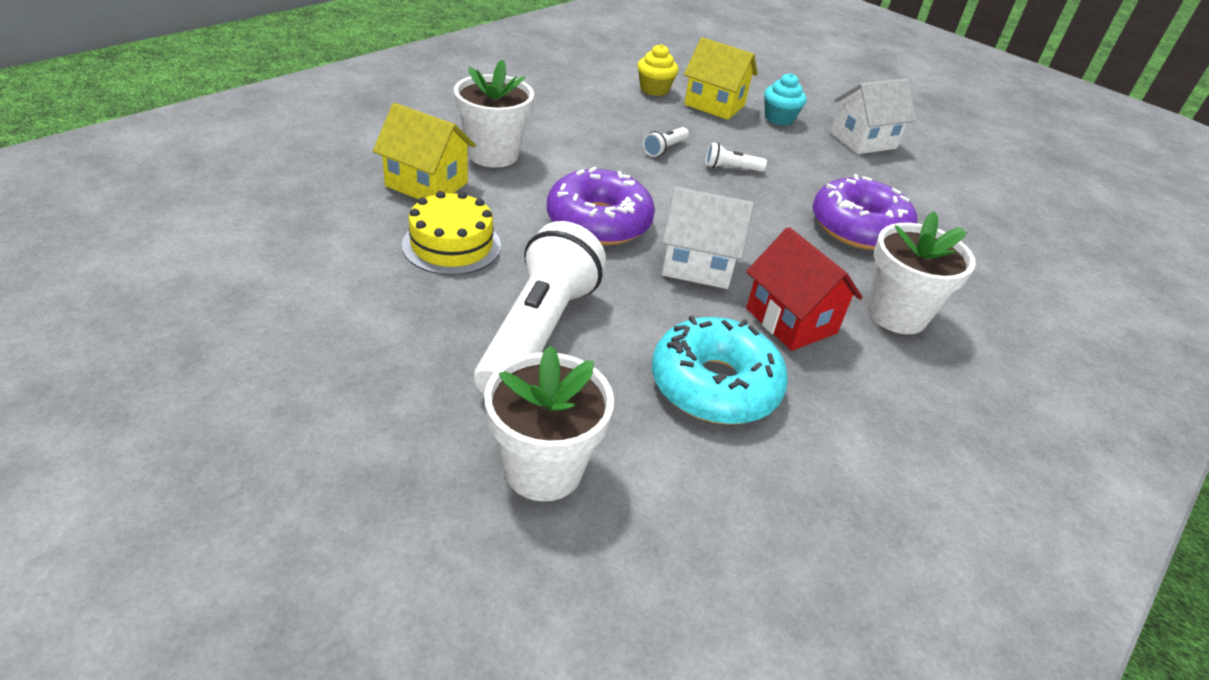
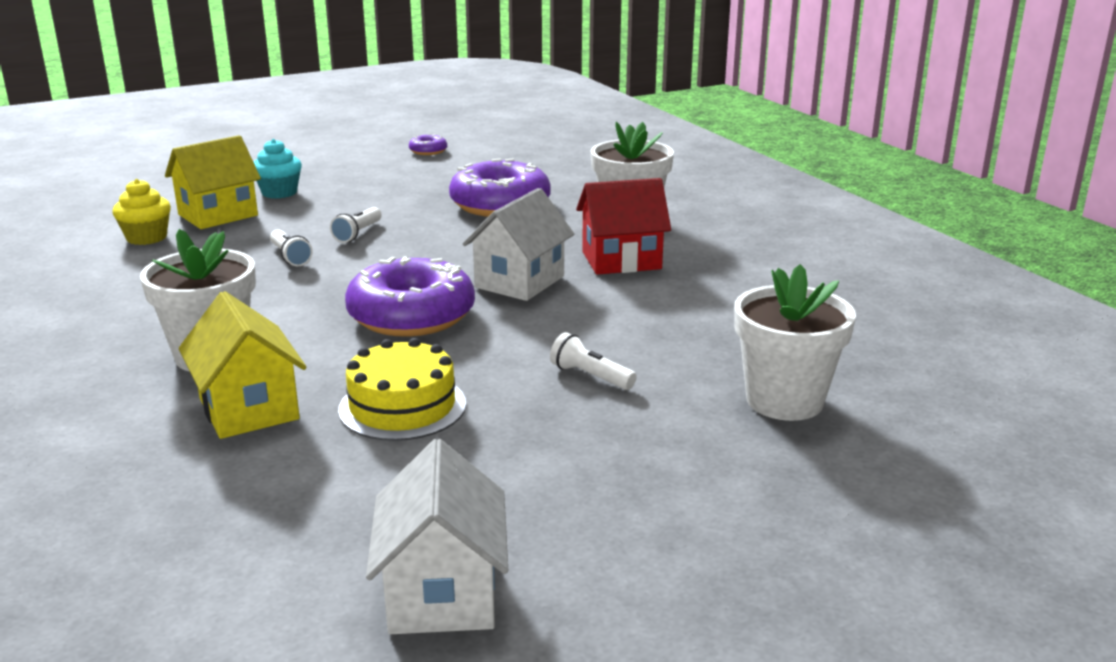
camera: 65 degrees left, 15 degrees down
(426, 184) = (249, 409): yellow house -> yellow house turned 75 degrees counterclockwise
(538, 332) = (590, 376): white flashlight -> white flashlight, size x0.40
(715, 385) = (695, 308): turquoise donut -> none
(863, 141) = (356, 169): white house -> white house (442, 593)
(945, 167) = (428, 151): none -> purple donut

